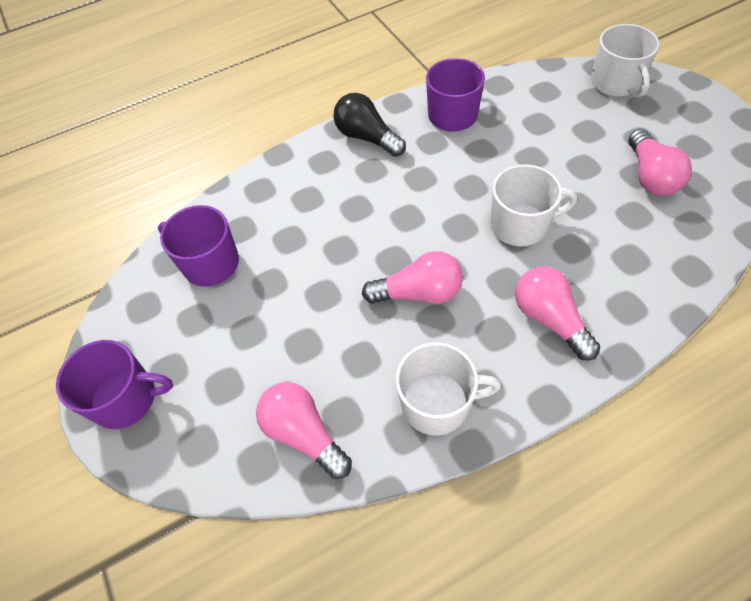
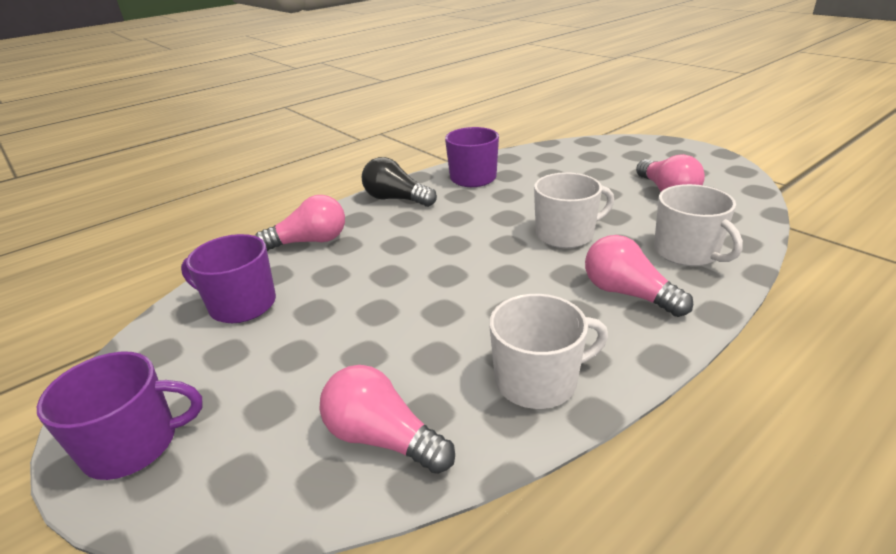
camera: 15 degrees left, 25 degrees down
(418, 293) = (483, 294): pink light bulb -> pink light bulb (310, 242)
(616, 83) = (607, 147): white mug -> white mug (687, 252)

